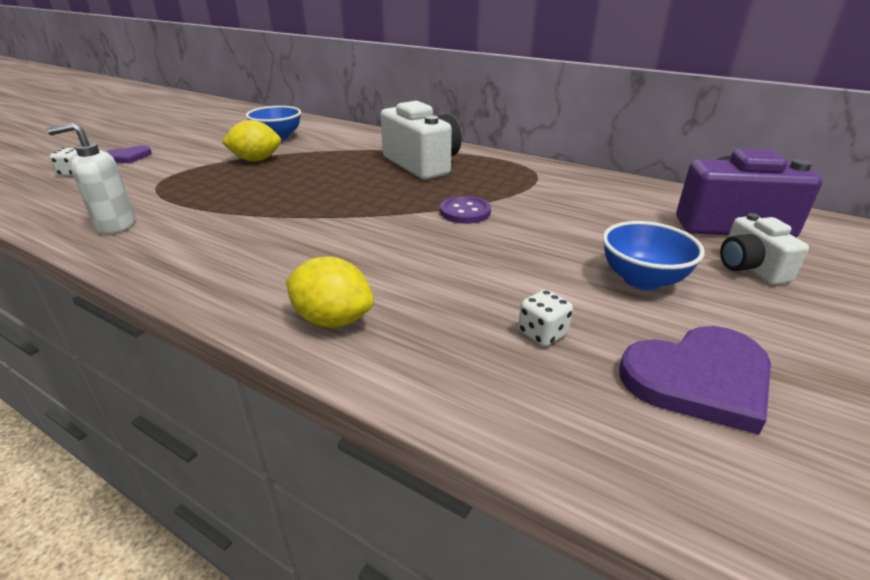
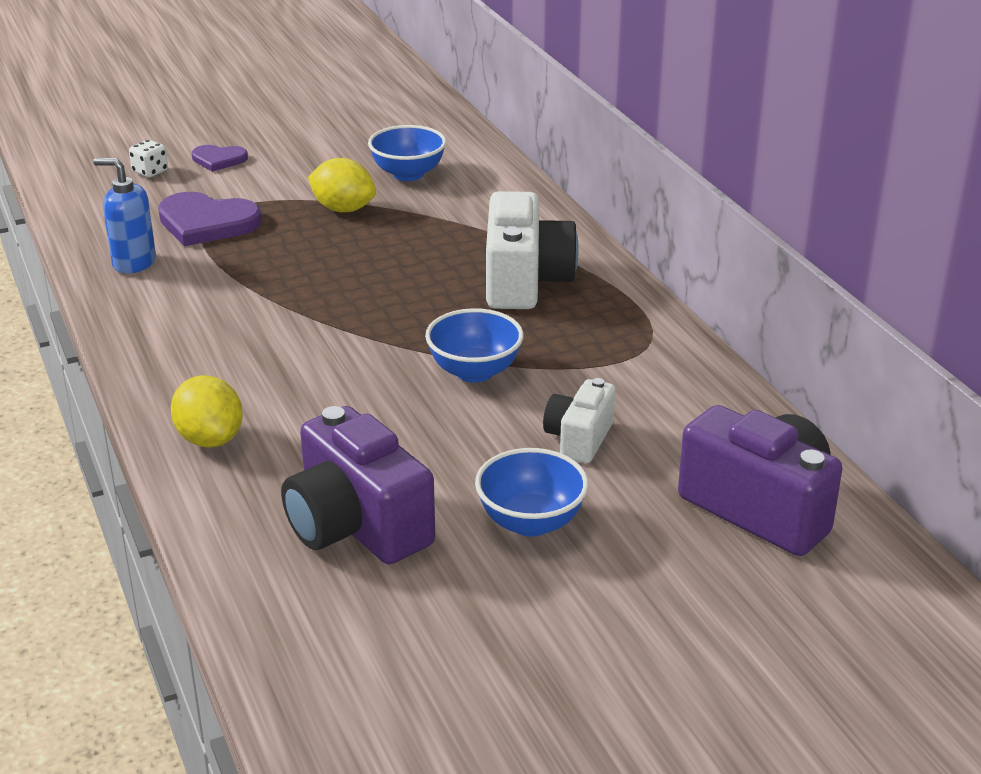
camera: 35 degrees right, 0 degrees up
(115, 225) = (134, 263): white soap dispenser -> blue soap dispenser
(465, 212) = (474, 371): purple button -> blue bowl
(542, 334) = (356, 525): white dice -> purple camera
(699, 379) = (423, 616): purple heart -> purple heart (207, 223)
(750, 268) = (672, 561): white camera -> white camera (579, 439)

